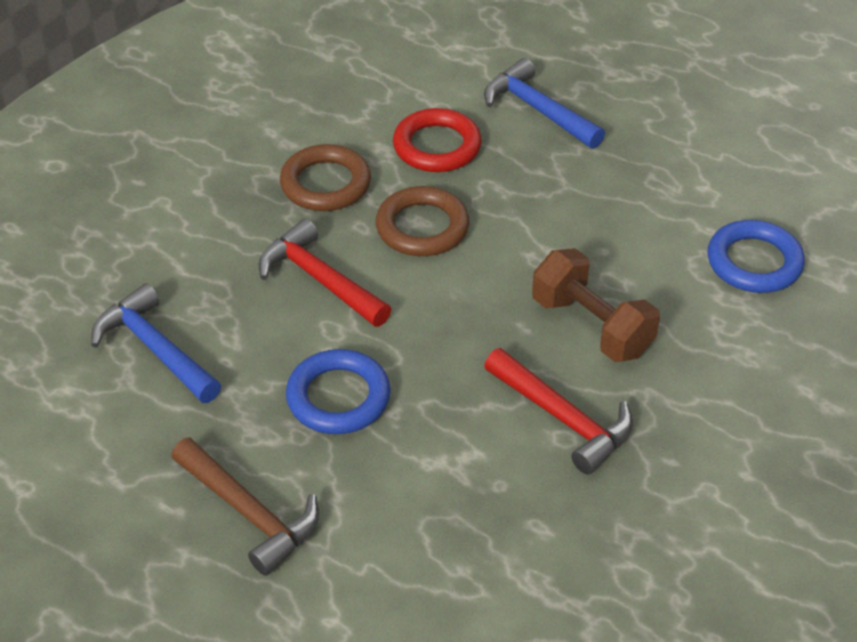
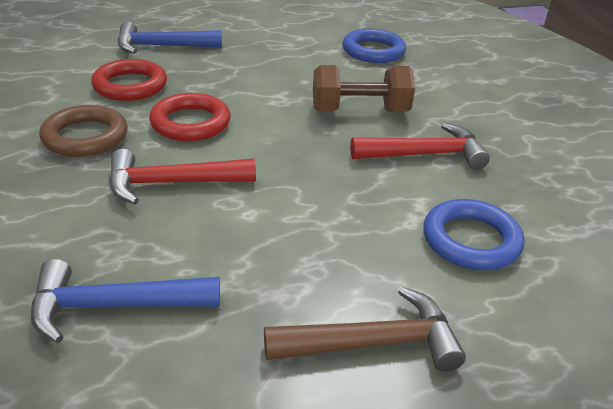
camera: 55 degrees left, 10 degrees down
(338, 397) = (300, 232): blue ring -> blue ring (471, 240)
(422, 227) = (190, 123): brown ring -> red ring

